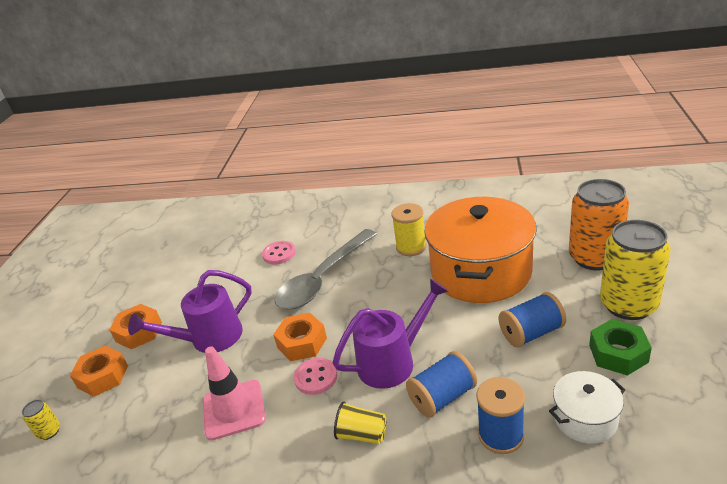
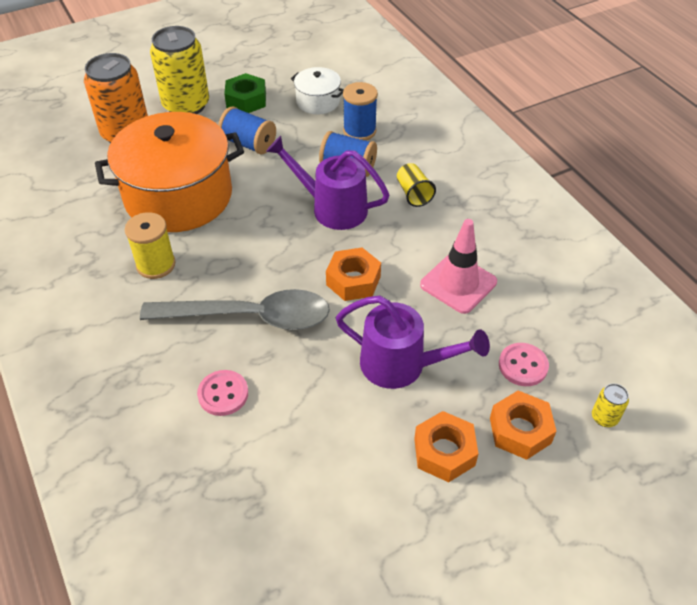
camera: 130 degrees left, 15 degrees up
(316, 377) = (384, 248): pink button -> pink button (523, 366)

